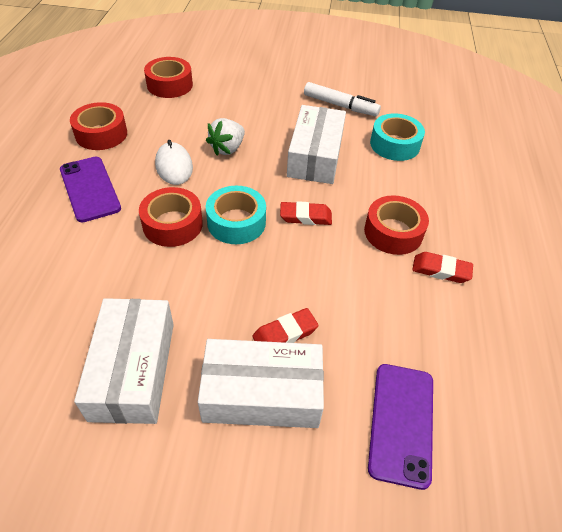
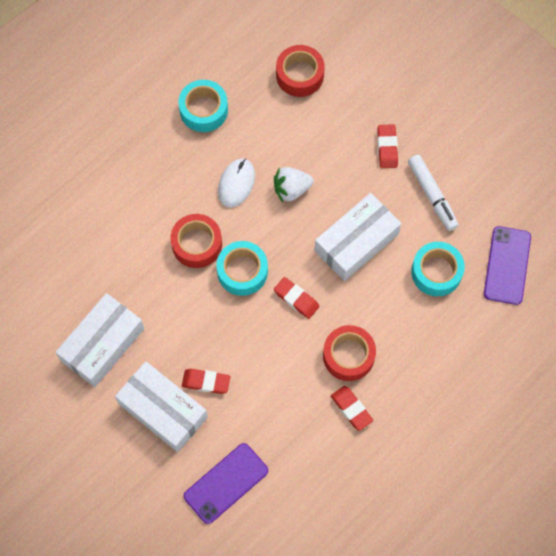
camera: 40 degrees right, 20 degrees up
(89, 189) = (160, 170): purple phone -> purple phone (507, 265)
(101, 134) = (203, 110): red tape -> turquoise tape
(279, 95) = (387, 148): none -> red eraser

